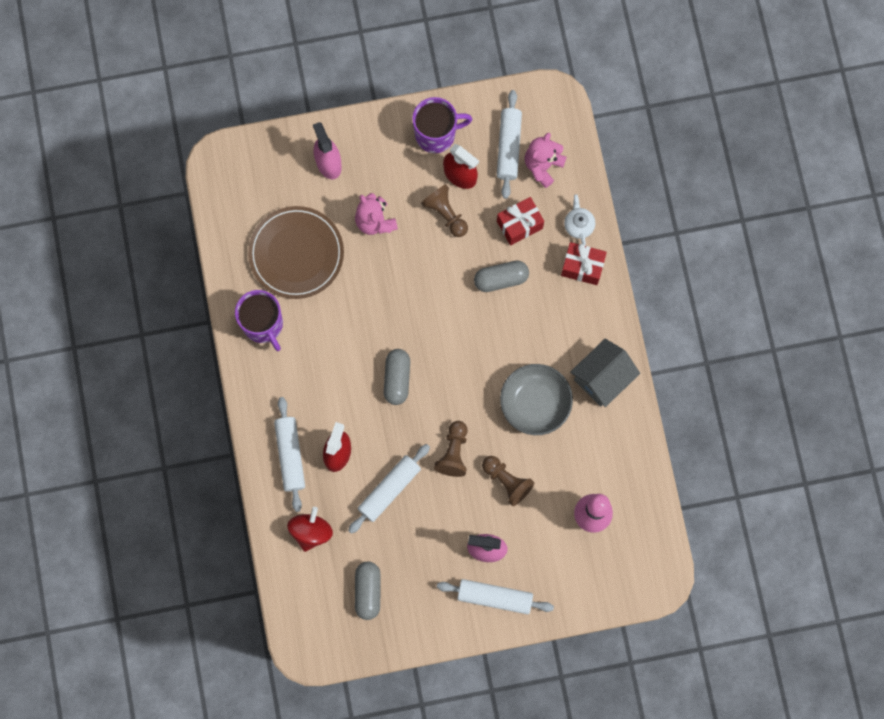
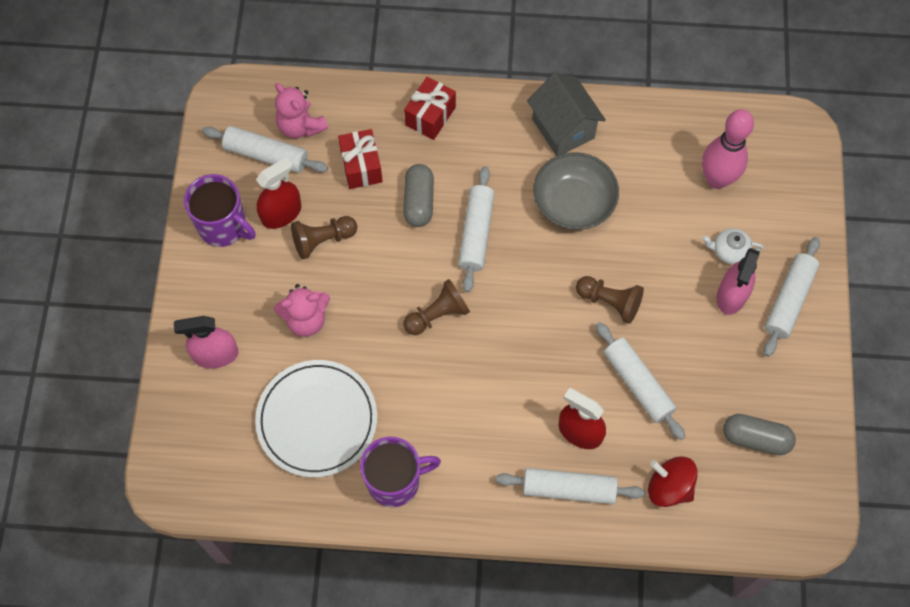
camera: 75 degrees left, 10 degrees down
(296, 253) = (317, 420): brown plate -> white plate
(397, 379) = (506, 342): grey capsule -> none
(436, 134) = (223, 226): purple mug -> purple mug turned 120 degrees clockwise
(485, 331) = (476, 233): none -> white rolling pin
(507, 481) = (657, 254): brown pawn -> brown pawn (437, 315)
(578, 225) = (381, 107): white teapot -> white teapot (729, 251)

